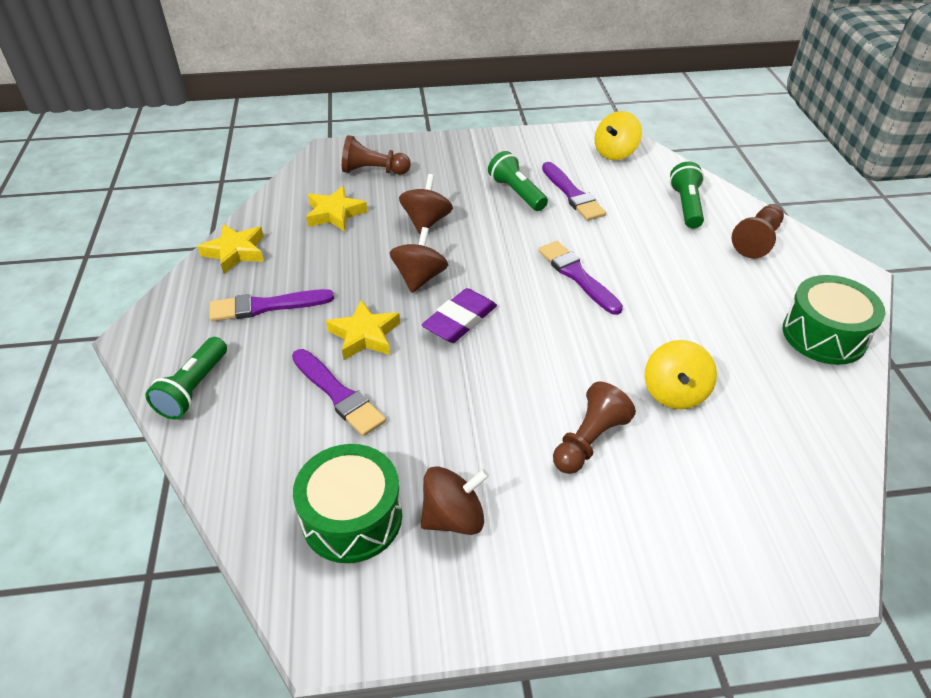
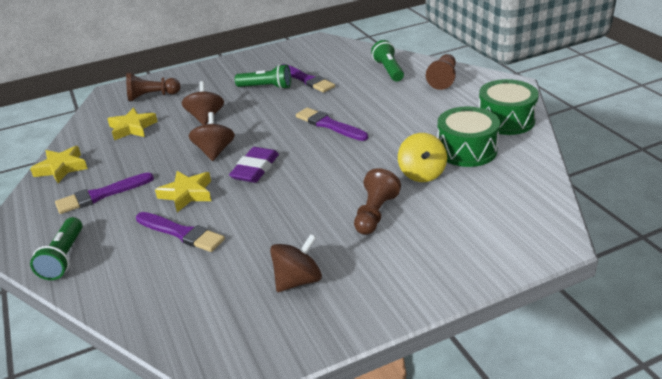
camera: 15 degrees left, 10 degrees down
(352, 517) = (223, 300): green drum -> green drum (466, 150)
(517, 193) = (266, 87): green flashlight -> green flashlight turned 150 degrees clockwise
(615, 153) = (327, 50): yellow spinning top -> none

